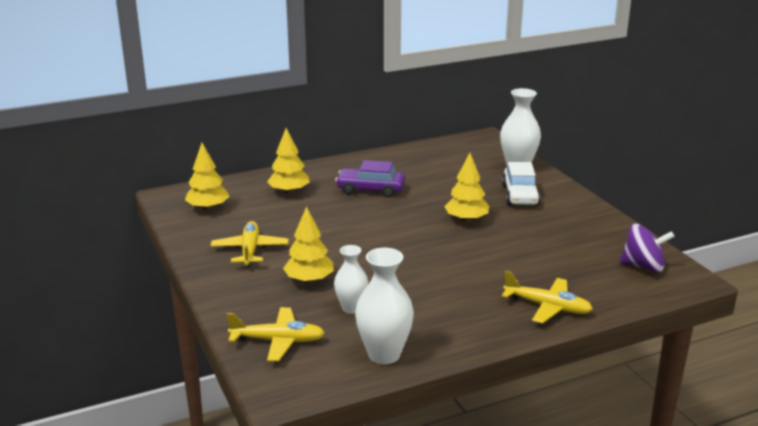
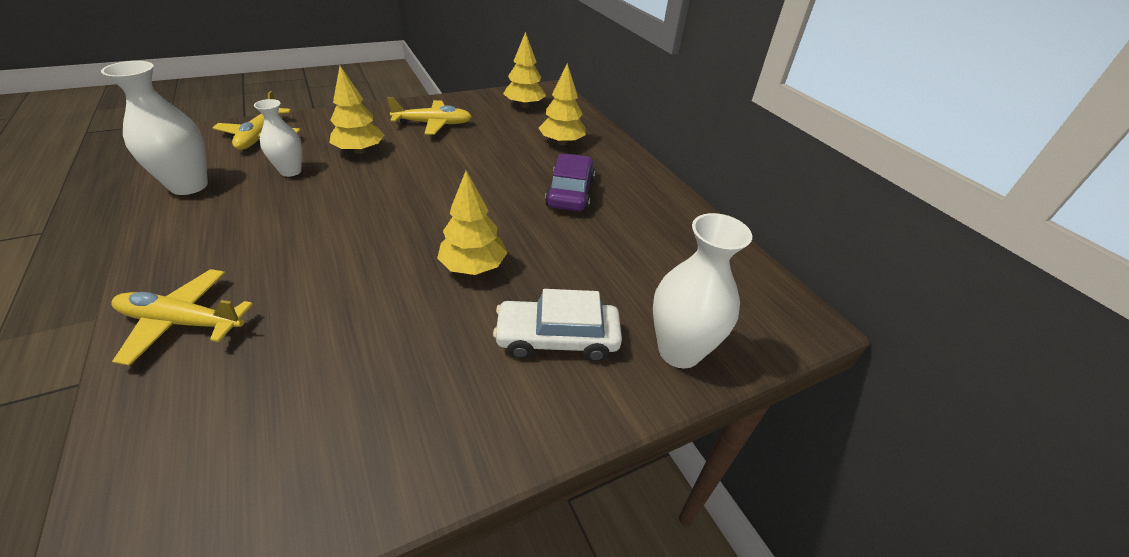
camera: 85 degrees right, 15 degrees up
(547, 307) = (182, 322): yellow plane -> yellow plane turned 75 degrees clockwise
(643, 267) = (219, 495): purple spinning top -> none

